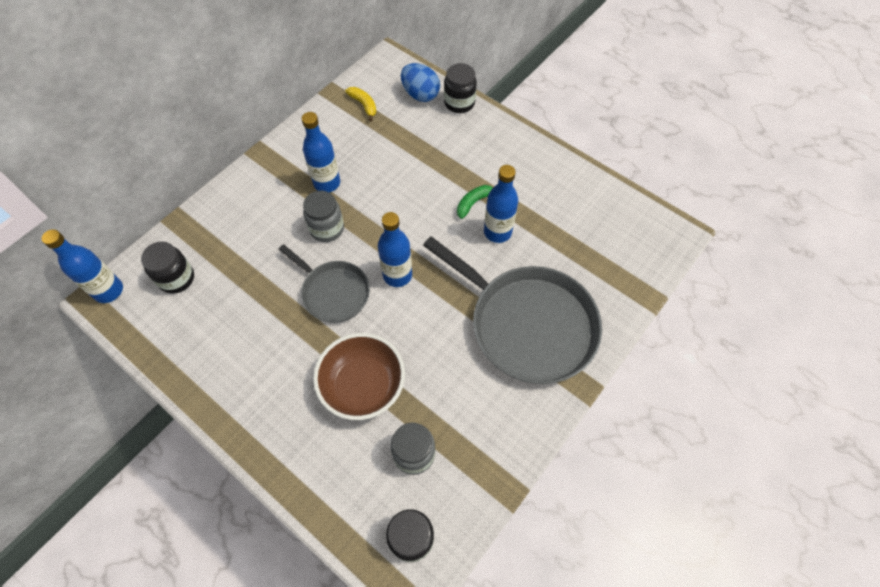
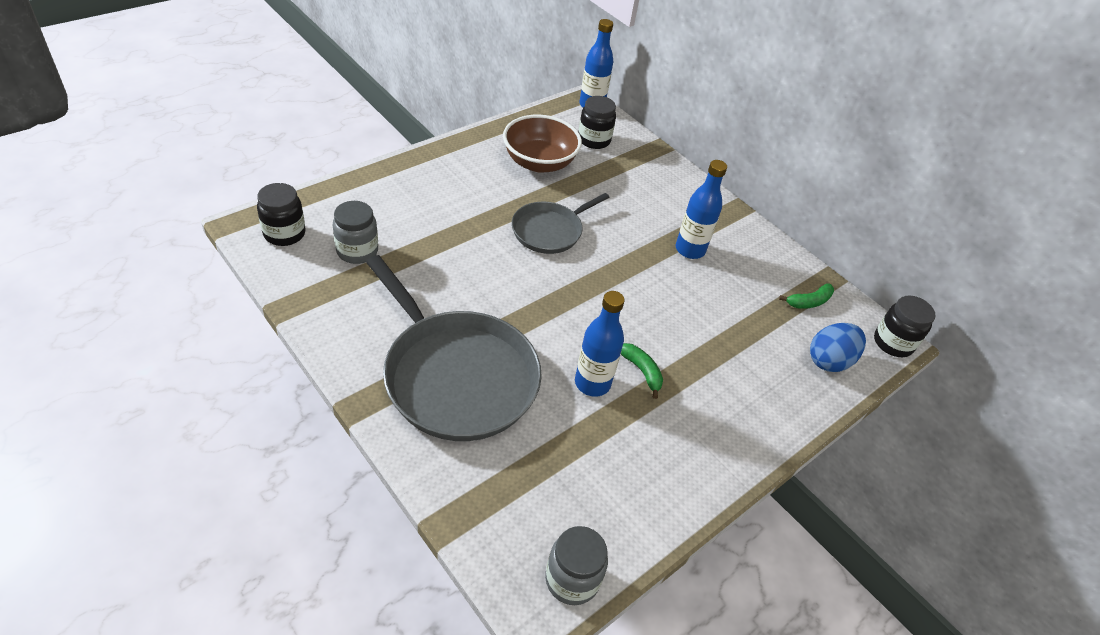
camera: 95 degrees right, 15 degrees down
(327, 228) = (628, 239): grey jar -> grey jar (572, 579)
(363, 386) = (440, 232): brown bowl -> brown bowl (539, 162)
(364, 105) = (809, 302): yellow banana -> green banana
(397, 275) = (556, 281): blue bottle -> none
(459, 103) = (815, 399): black jar -> black jar (893, 343)
(527, 324) = (456, 376): grey pan -> grey pan turned 90 degrees counterclockwise

